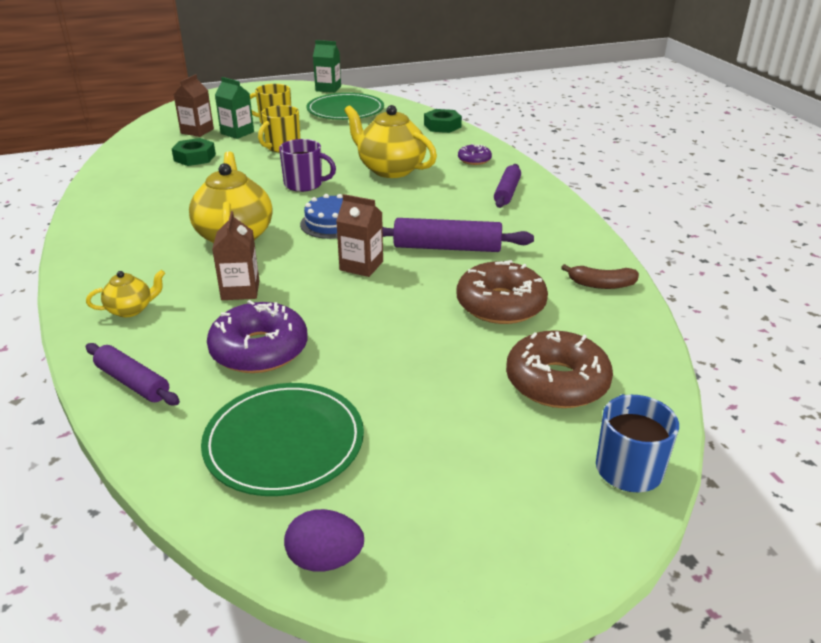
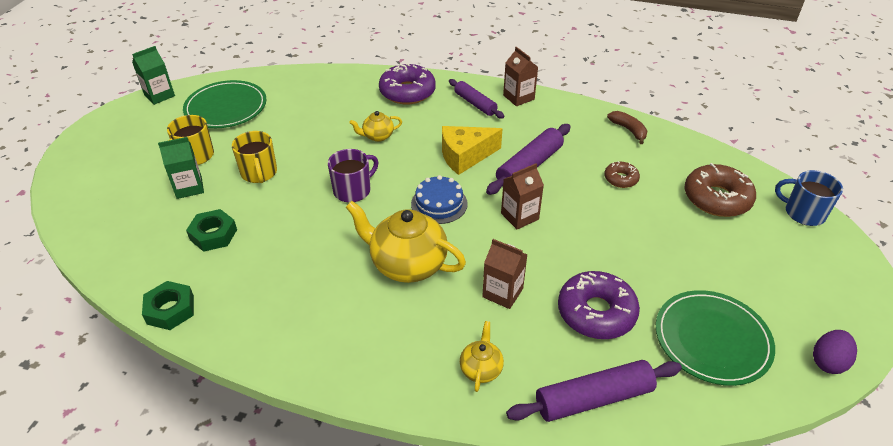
camera: 55 degrees left, 10 degrees up
(132, 382) = (593, 399): purple rolling pin -> purple rolling pin, size x1.50
(197, 131) = (148, 211): brown carton -> brown carton (518, 97)
(390, 169) = (377, 136): yellow teapot -> yellow teapot, size x0.50
(417, 213) = (465, 156): none -> yellow cheese
(442, 126) = (328, 77): green nut -> green nut (170, 310)
(474, 160) = (407, 92): purple donut -> purple donut, size x1.90
(500, 304) = (621, 179): brown donut -> brown donut, size x0.53
(601, 285) = (628, 130): brown banana -> brown banana turned 75 degrees counterclockwise

